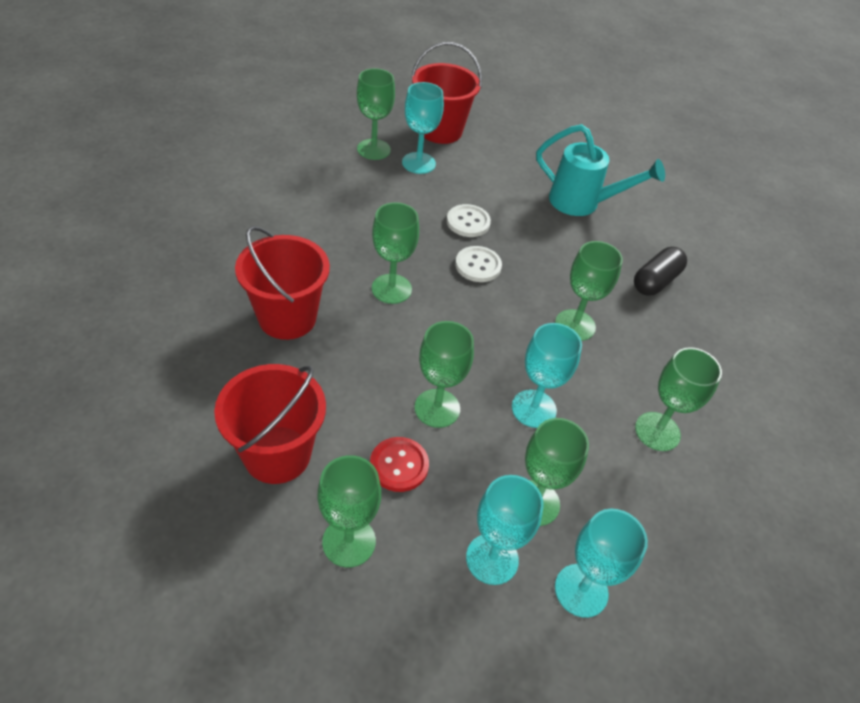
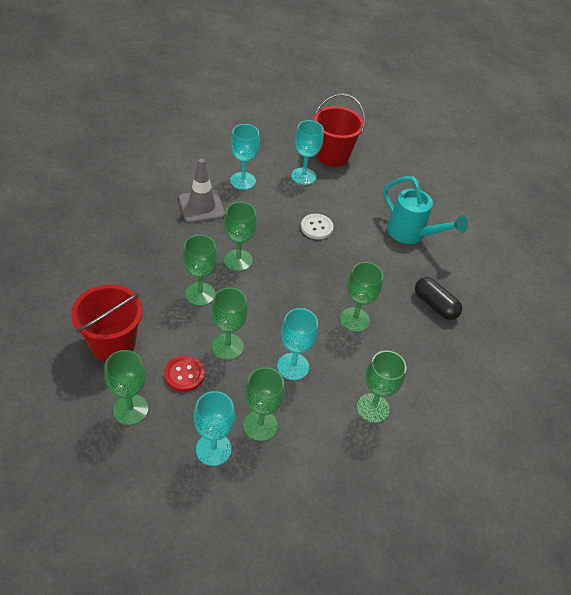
camera: 20 degrees right, 0 degrees up
(287, 318) = (160, 261): red bucket -> none
(308, 231) = (201, 206): none -> grey traffic cone
(373, 149) = (276, 159): green goblet -> green goblet (200, 294)
(478, 265) = (307, 260): white button -> none
(581, 590) = (260, 487): turquoise goblet -> turquoise goblet (243, 181)
(655, 281) = (435, 305): black capsule -> black capsule turned 75 degrees clockwise

